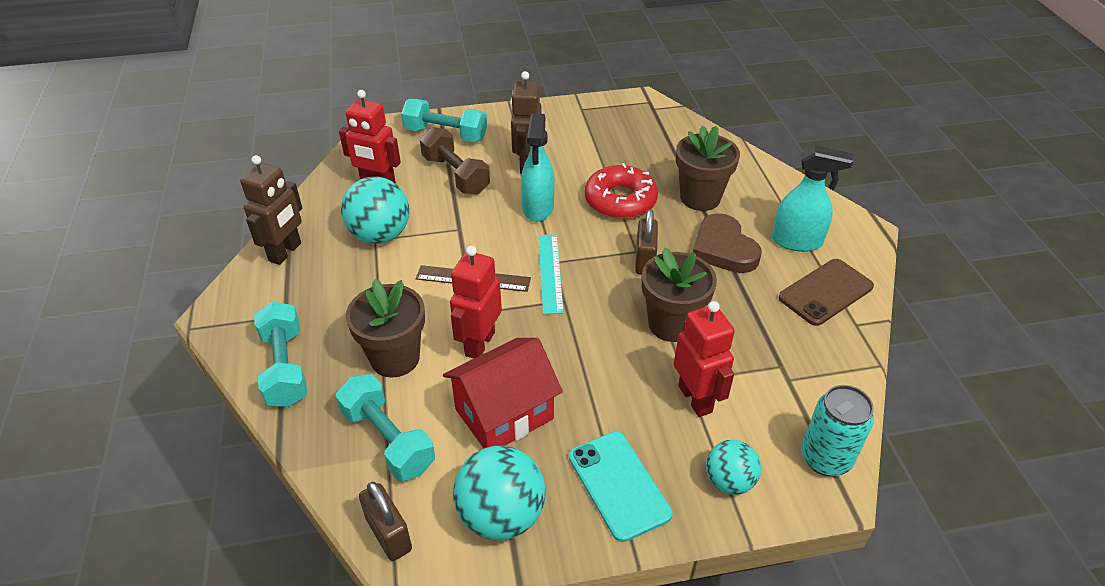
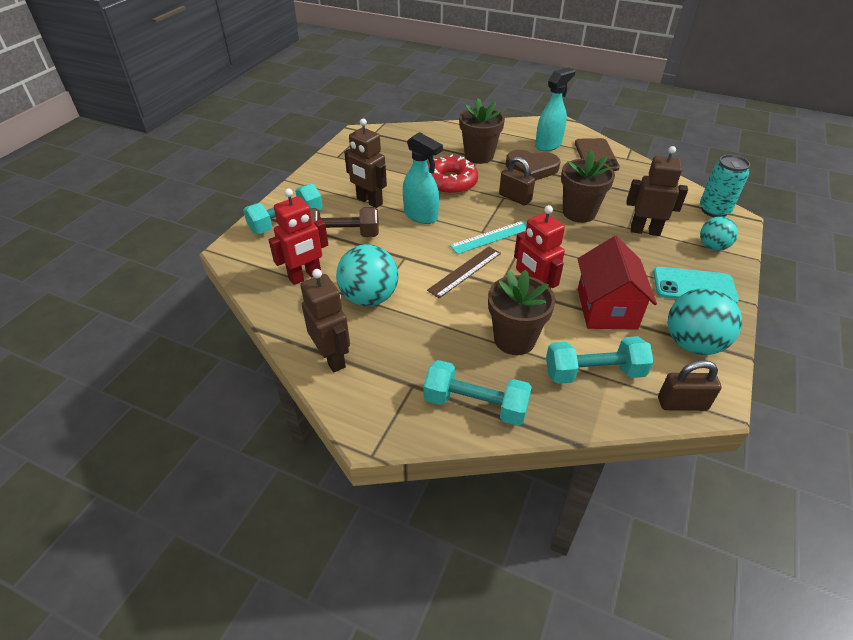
camera: 55 degrees left, 0 degrees up
(550, 273) = (491, 237): turquoise ruler -> turquoise ruler turned 60 degrees counterclockwise
(695, 399) = (645, 231): red robot -> brown robot

